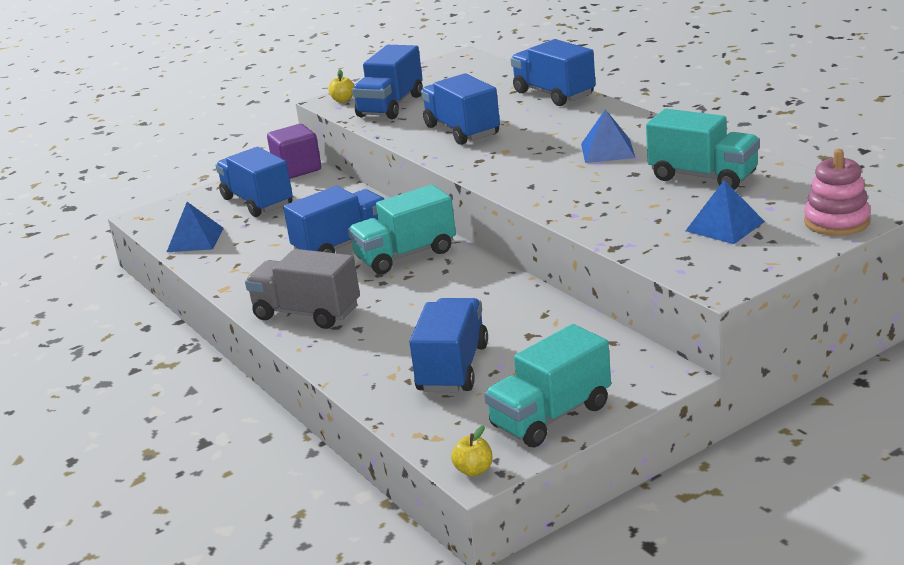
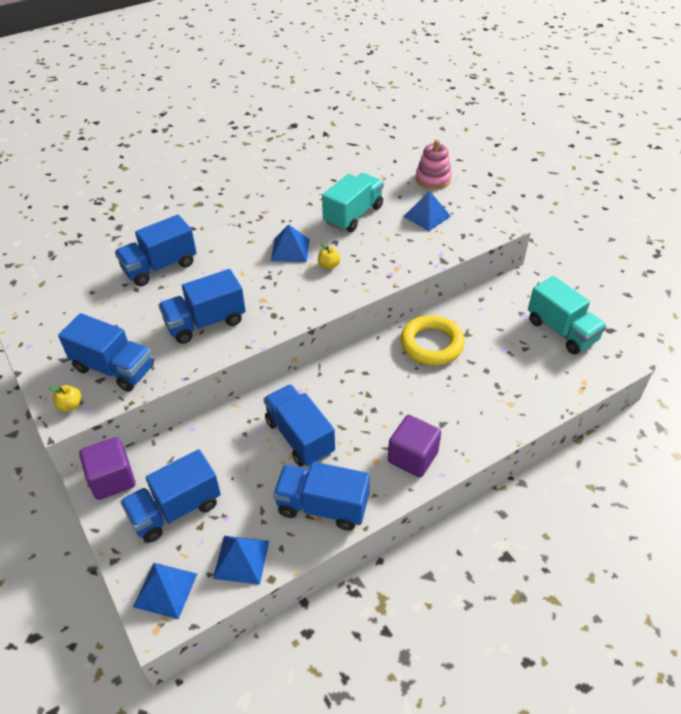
camera: 90 degrees left, 20 degrees up
(173, 213) = (165, 590): none -> blue pyramid
(307, 313) = (412, 457): grey truck -> purple cube
(405, 255) = (332, 395): turquoise truck -> none
(452, 368) = (504, 372): blue truck -> blue truck (322, 506)
(474, 470) = (617, 366): yellow apple -> yellow apple (329, 265)
(503, 309) = (431, 344): none -> yellow ring

